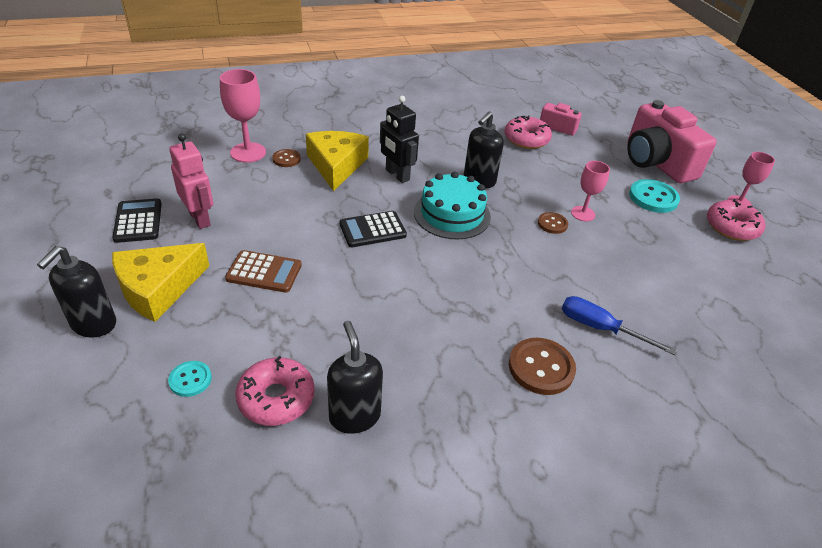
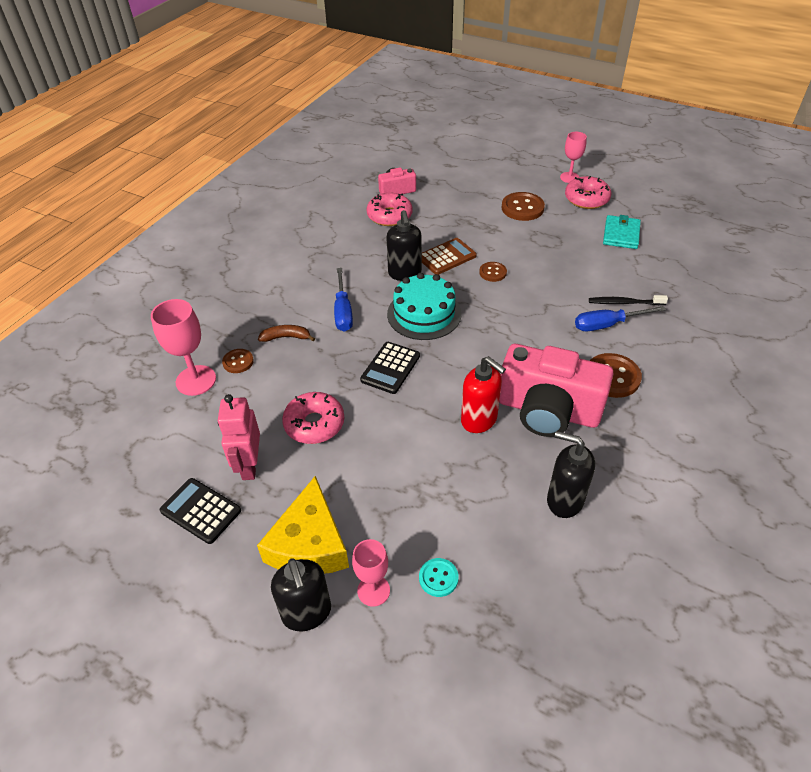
camera: 40 degrees left, 5 degrees up
(200, 218) = (249, 465): pink robot -> pink robot turned 105 degrees counterclockwise
(264, 272) = (366, 463): brown calculator -> brown calculator (447, 257)
(276, 398) = (507, 535): pink donut -> pink donut (314, 424)
(336, 165) = (286, 337): yellow cheese -> brown banana
(381, 309) = (479, 420): none -> red soap dispenser
(397, 175) = (343, 311): black robot -> blue screwdriver
(583, 214) = (499, 251): pink goblet -> pink goblet (373, 590)
(645, 324) = (624, 303): none -> black toothbrush
(653, 198) = (522, 208): turquoise button -> brown button
(656, 162) = (491, 178): pink camera -> pink camera (548, 411)
(727, 273) = (621, 234): none -> turquoise wallet

